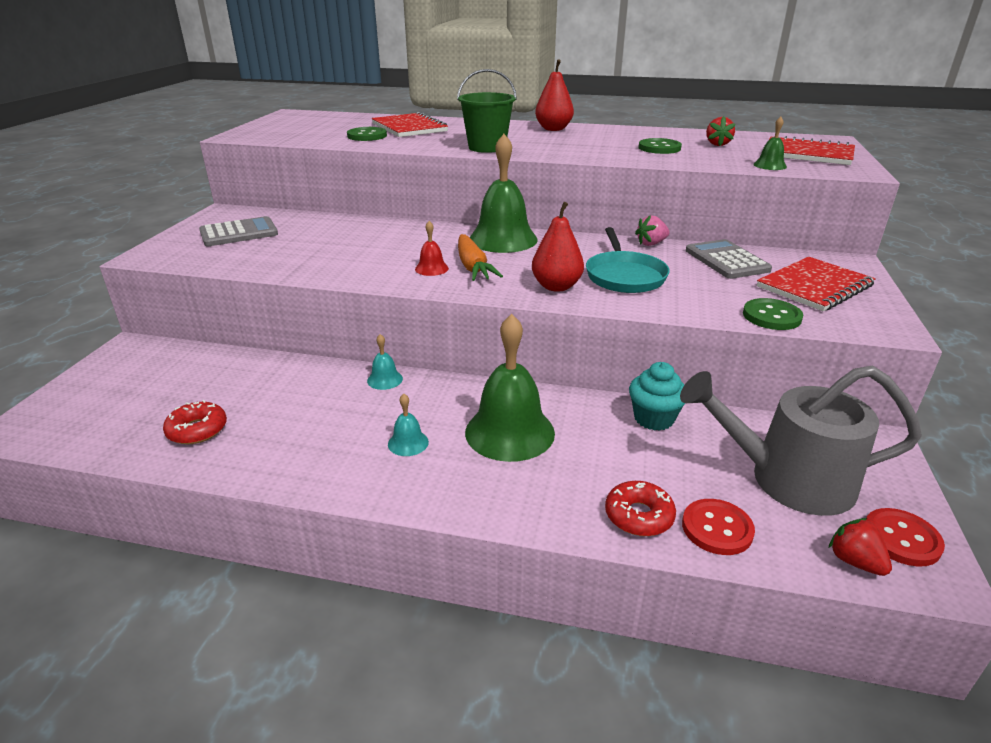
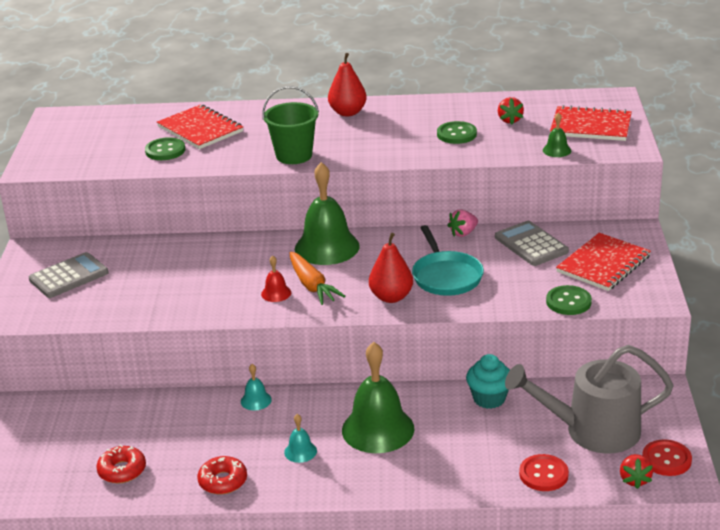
camera: 10 degrees left, 0 degrees up
(639, 516) = (488, 475): red donut -> red donut (223, 481)
(854, 561) = (634, 480): red strawberry -> red strawberry turned 135 degrees counterclockwise

